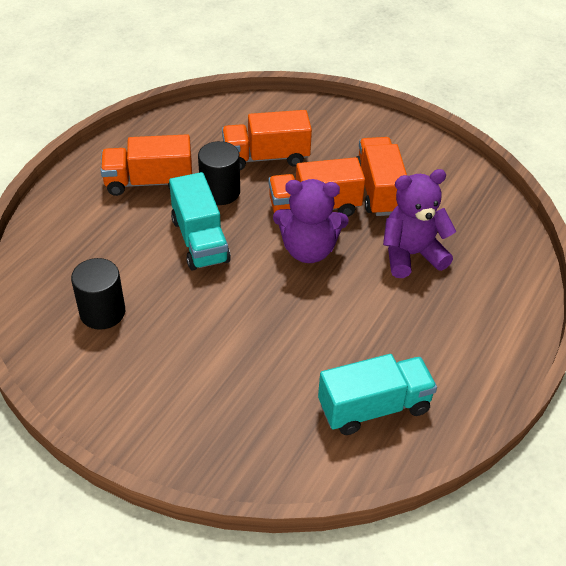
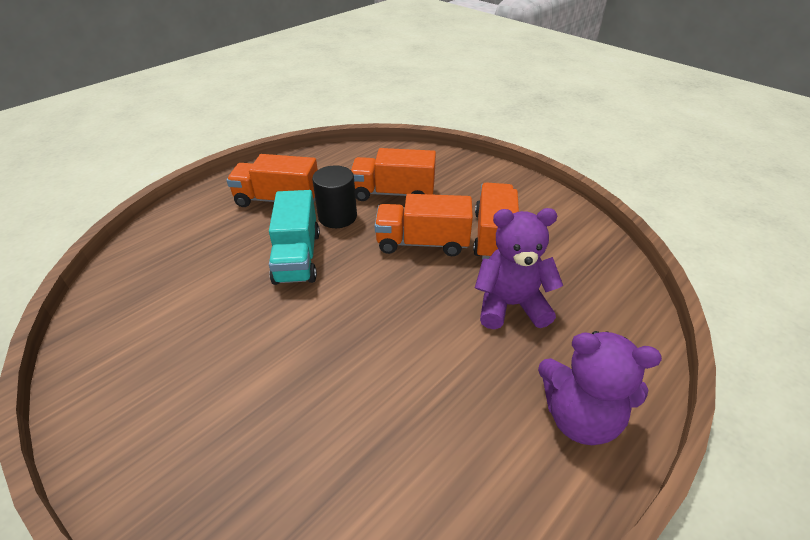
camera: 15 degrees right, 5 degrees down
(102, 312) = (166, 312): black cylinder -> none
(308, 250) = (401, 283): purple teddy bear -> purple teddy bear (579, 417)
(374, 407) = (410, 491): turquoise truck -> none

